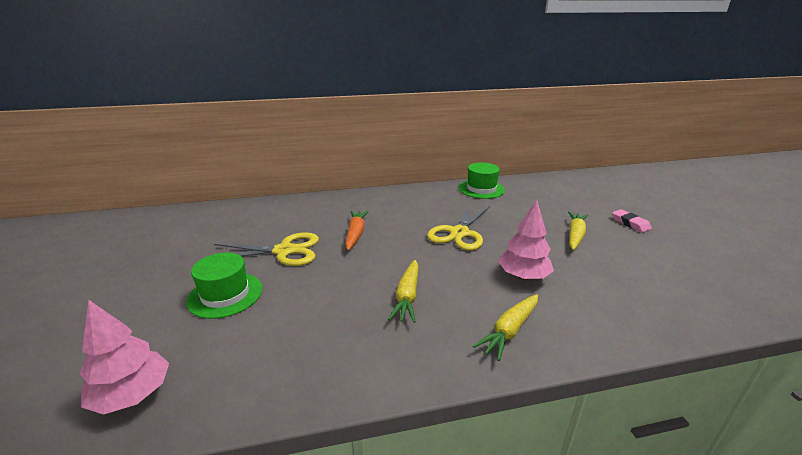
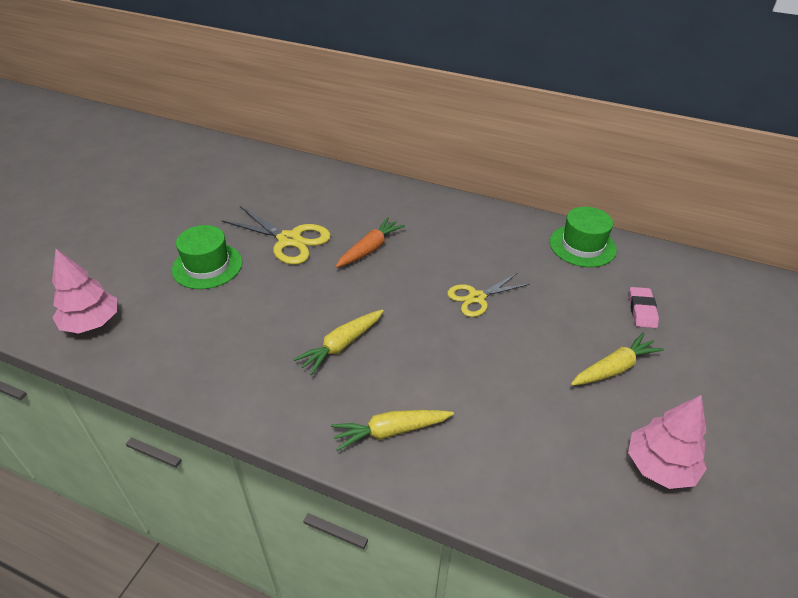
camera: 35 degrees right, 15 degrees up
(459, 233) = (476, 298): yellow scissors -> yellow scissors, size x0.66
(523, 276) = (479, 385): pink tree -> pink tree (659, 466)
(630, 223) = (723, 390): pink eraser -> pink eraser (642, 310)

